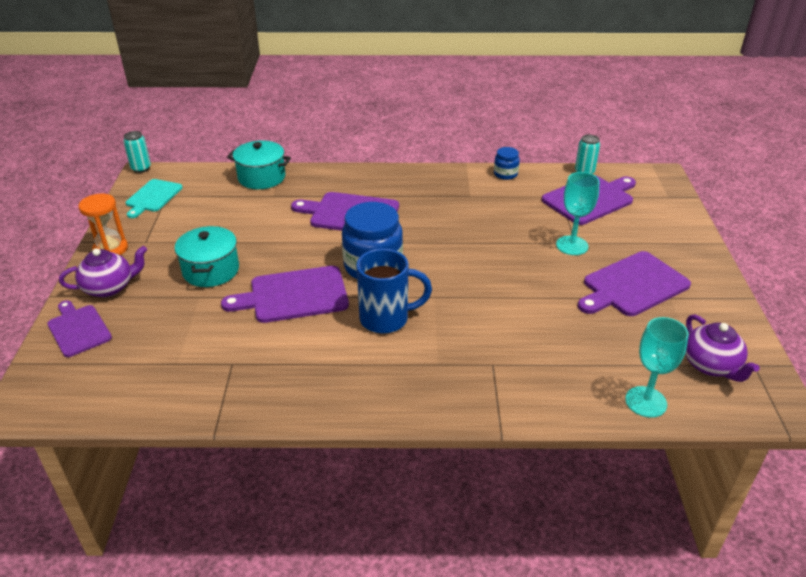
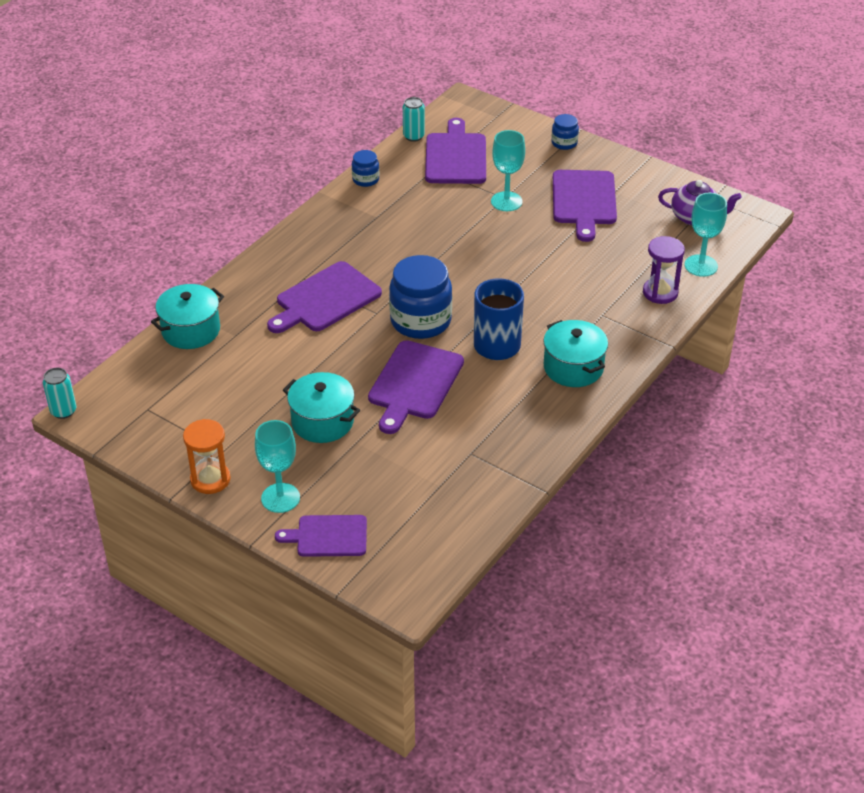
camera: 55 degrees left, 5 degrees up
(109, 287) = (280, 498): purple teapot -> turquoise goblet
(153, 197) = (139, 420): turquoise cutting board -> none
(400, 377) = (573, 367): none -> turquoise pot
(570, 390) = (660, 292): none -> purple hourglass
(690, 242) = (564, 143): none -> blue jar

